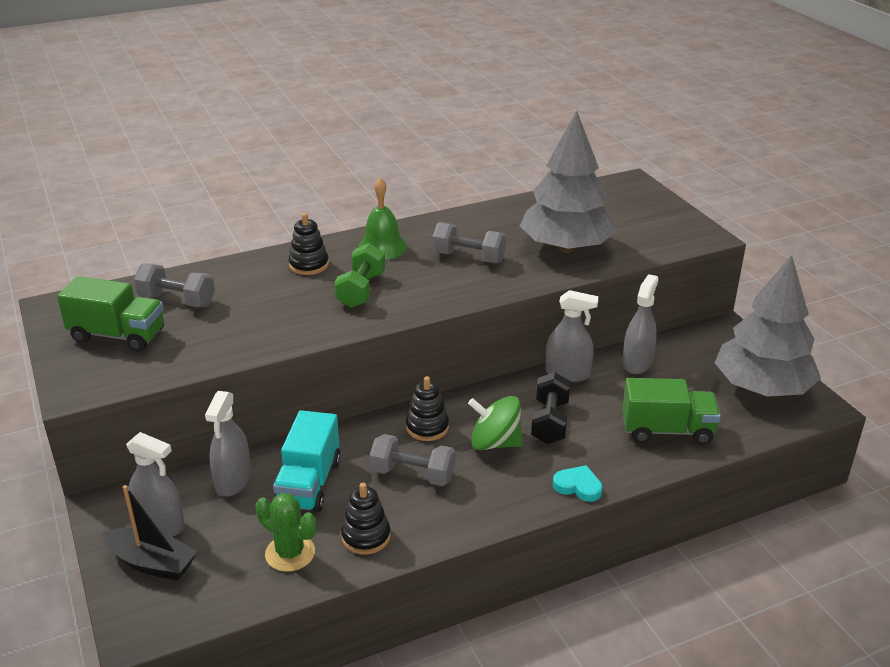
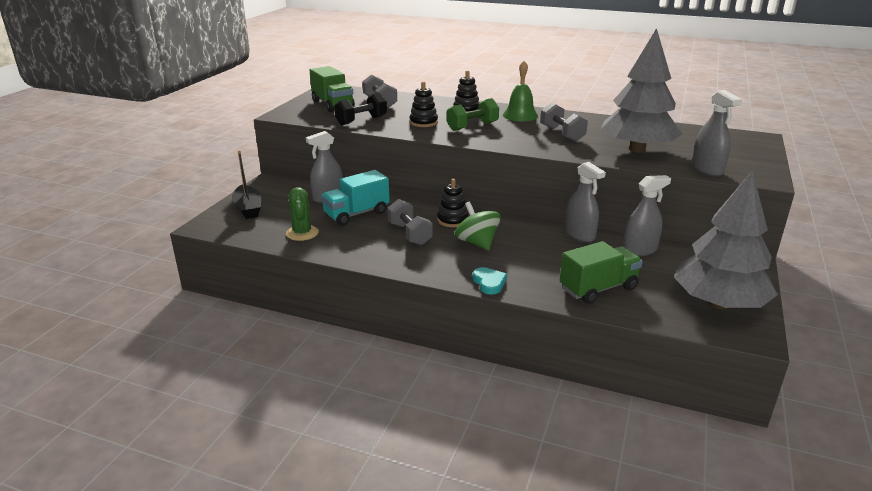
camera: 45 degrees right, 5 degrees down
(160, 525) = (274, 198): grey spray bottle -> grey spray bottle (707, 169)
(366, 537) = (343, 245): black stacking toy -> black stacking toy (423, 122)
(550, 422) = (526, 249): black dumbbell -> black dumbbell (361, 120)
(667, 430) = (598, 288): green truck -> green truck turned 75 degrees counterclockwise

